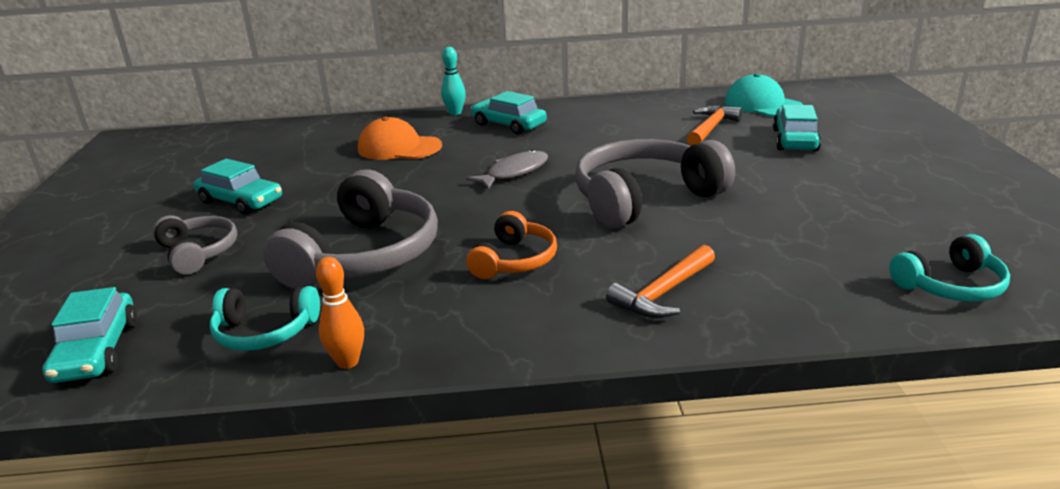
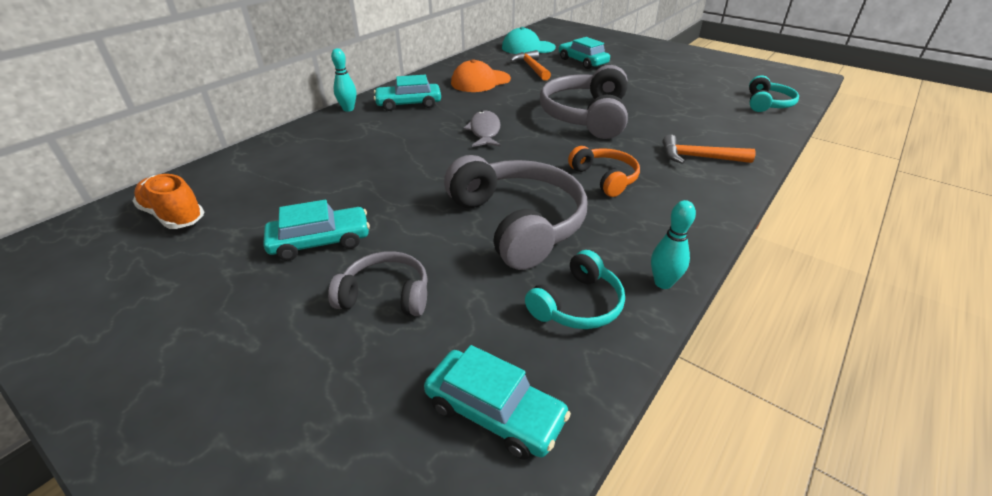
camera: 50 degrees left, 10 degrees up
(218, 148) = (174, 216): none -> orange shoe
(348, 362) = (663, 283): orange bowling pin -> turquoise bowling pin
(399, 147) = (363, 147): orange cap -> orange cap (480, 81)
(663, 293) = (699, 157): orange hammer -> orange hammer turned 105 degrees clockwise

